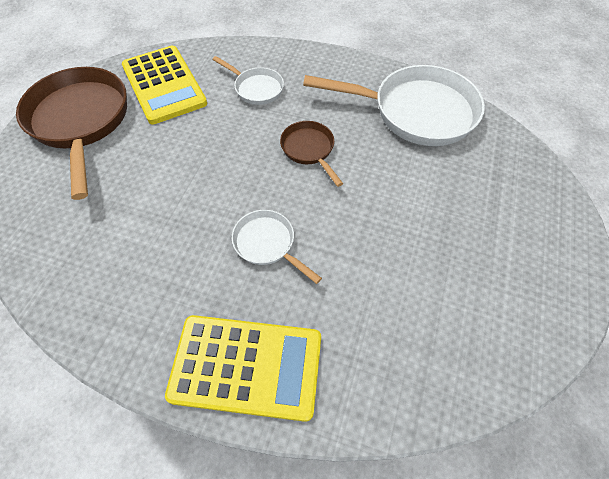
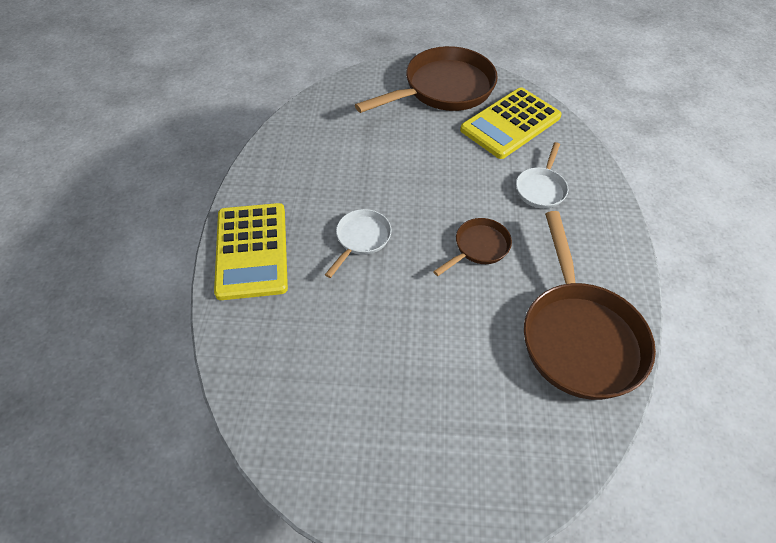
camera: 75 degrees right, 5 degrees down
(416, 112) = (579, 337): white pan -> brown pan

